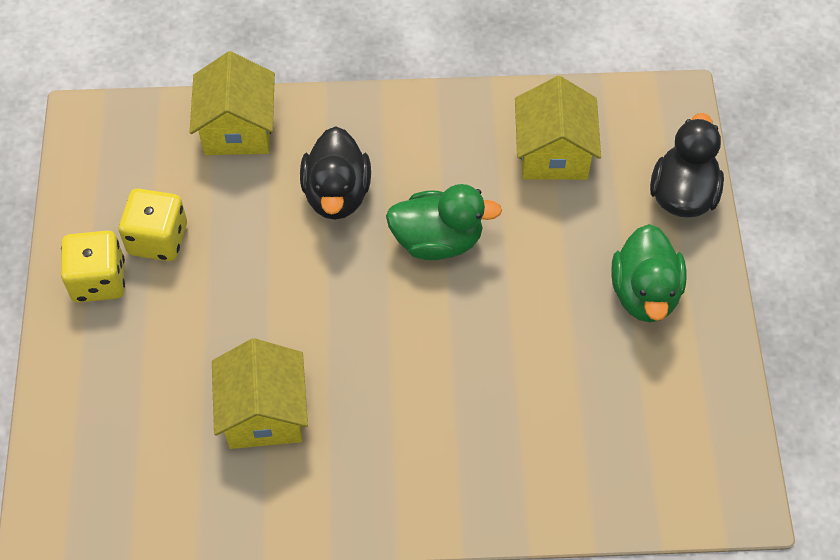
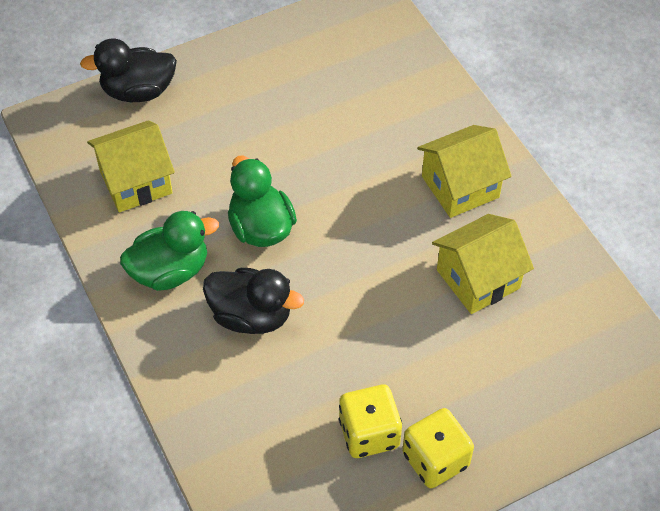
camera: 115 degrees left, 5 degrees down
(237, 129) = (218, 426): yellow house -> yellow house (460, 187)
(337, 194) = (251, 316): black duck -> black duck turned 45 degrees clockwise
(644, 293) = (241, 88): green duck -> green duck (170, 271)

